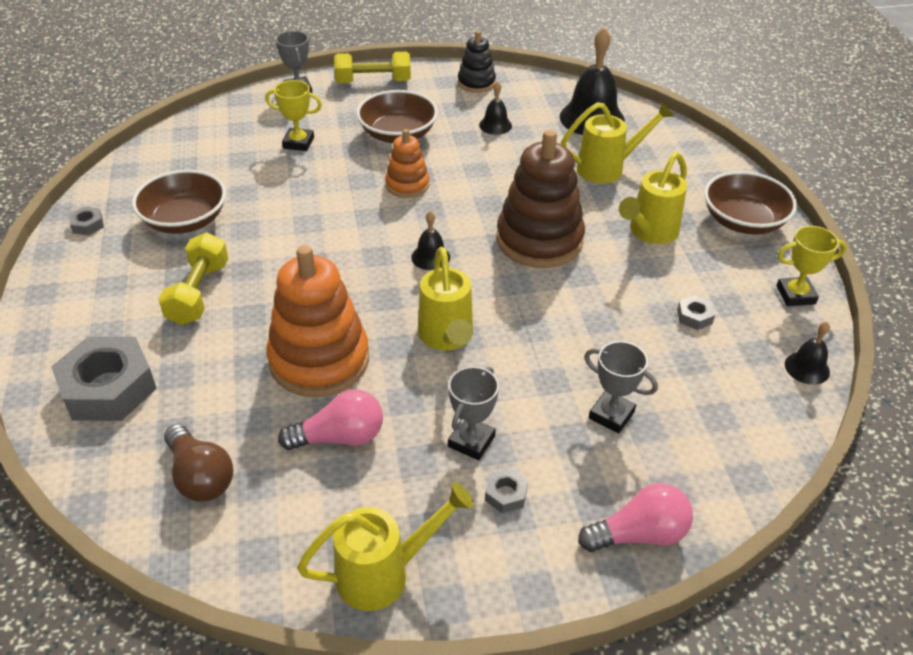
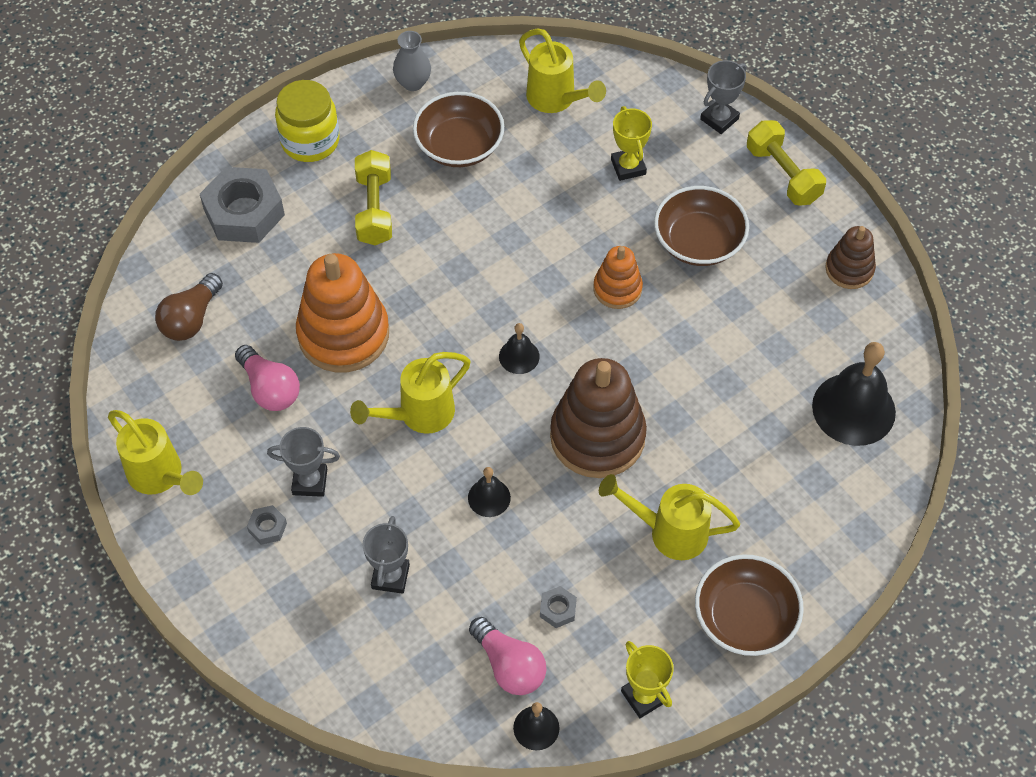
camera: 65 degrees right, 15 degrees up
(76, 311) = (310, 141): none -> yellow jar
(88, 225) = (413, 83): grey nut -> grey vase
(199, 293) = (374, 209): yellow dumbbell -> yellow dumbbell turned 75 degrees counterclockwise
(476, 83) = (849, 269): black stacking toy -> brown stacking toy
(495, 125) = (775, 321): black bell -> black bell (489, 497)
(608, 168) = (762, 457): yellow watering can -> yellow watering can (556, 100)
(639, 534) = (271, 636): pink light bulb -> pink light bulb (509, 665)

